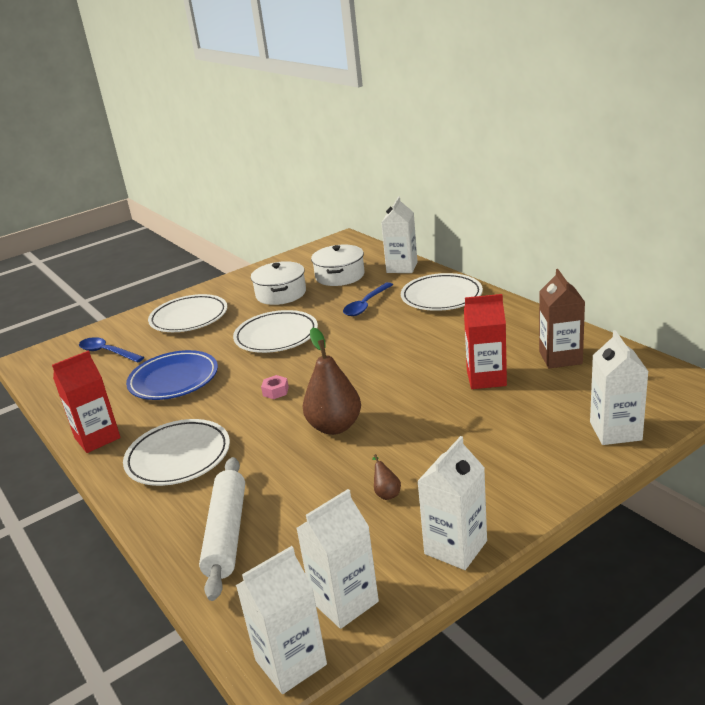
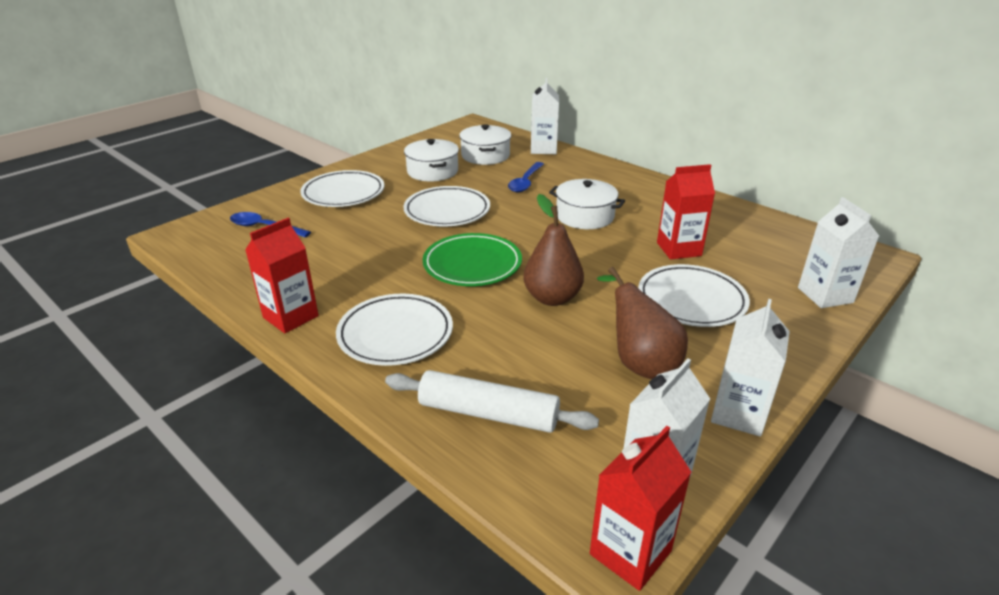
camera: 15 degrees left, 5 degrees up
(174, 380) = (354, 254): blue plate -> none
(226, 533) = (488, 413): white rolling pin -> white rolling pin turned 60 degrees counterclockwise
(275, 391) = (472, 264): pink nut -> green plate
(291, 662) = (630, 552): white carton -> red carton
(386, 493) = (639, 362): brown pear -> brown pear, size x2.40
(408, 342) = (585, 216): none -> white pot
(441, 297) = (596, 175): white plate -> white plate (691, 300)
(560, 358) = (737, 230): brown carton -> none

